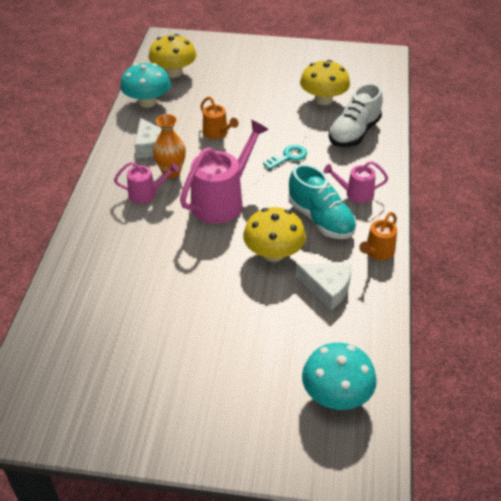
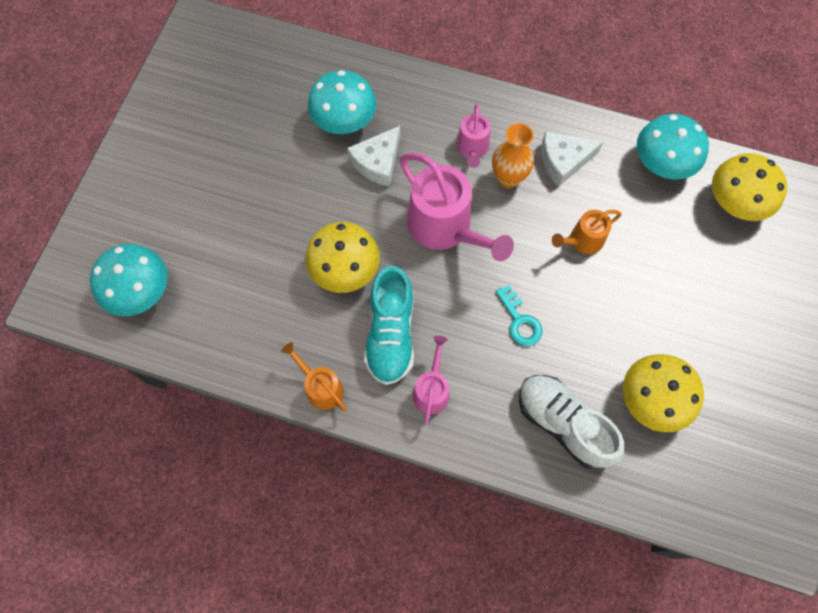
camera: 100 degrees right, 25 degrees up
(125, 276) = (344, 120): none -> turquoise mushroom
(321, 219) = (390, 334): turquoise shoe -> turquoise shoe turned 60 degrees counterclockwise
(327, 288) = (278, 315): white cheese -> white cheese (378, 162)

